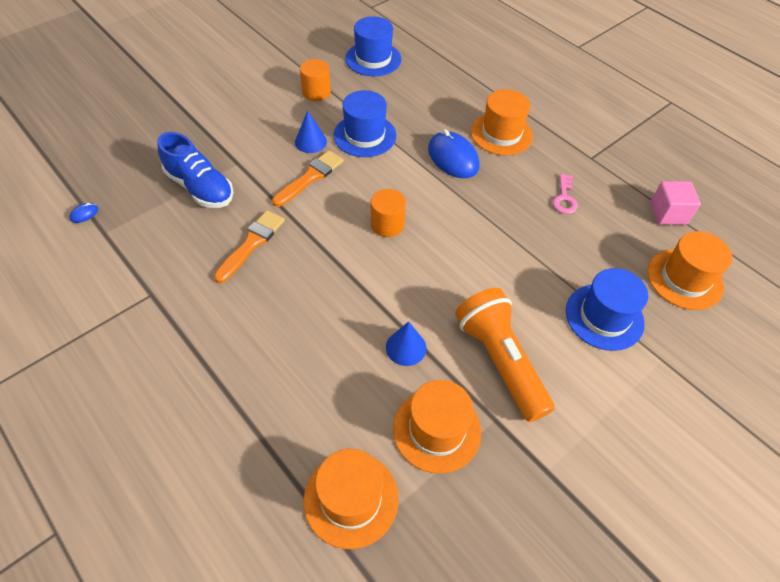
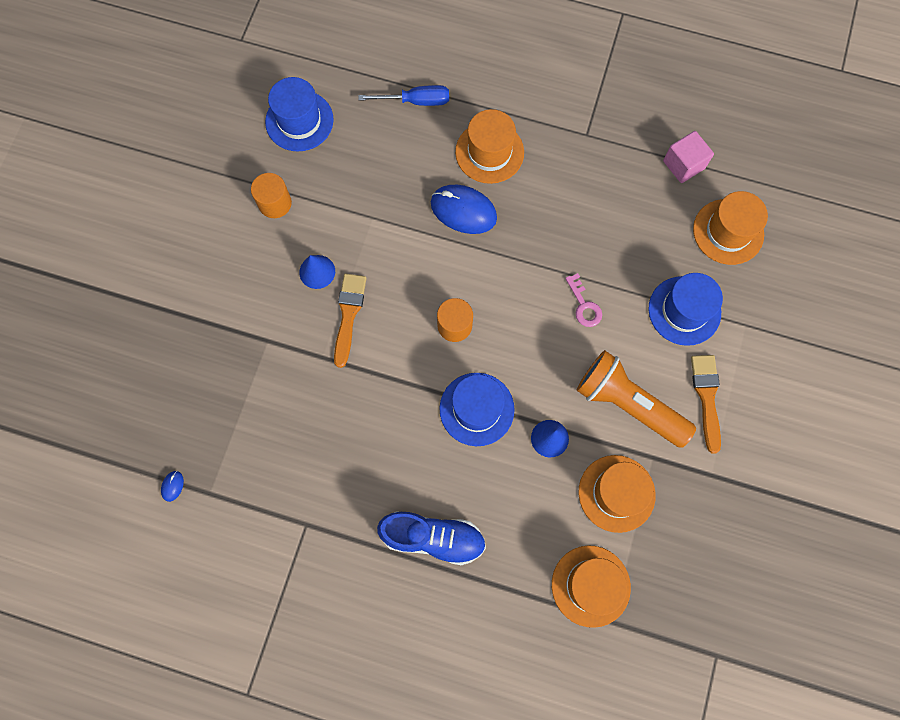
camera: 30 degrees left, 20 degrees up
(200, 188) = (255, 390): blue shoe -> blue shoe (433, 538)
(251, 243) = (351, 420): orange brush -> orange brush (706, 397)
(364, 135) = (363, 232): blue hat -> blue hat (476, 409)
(466, 83) = (416, 101): none -> blue screwdriver
(564, 198) = (588, 200): pink key -> pink key (584, 305)

